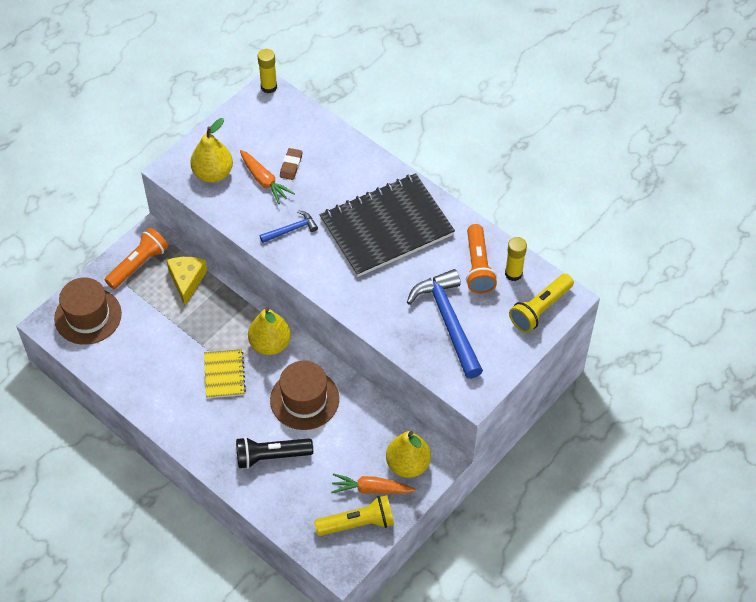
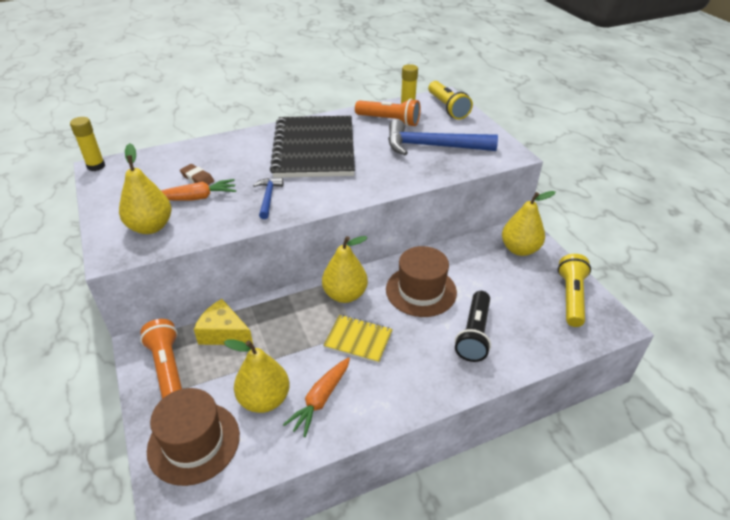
camera: 65 degrees left, 15 degrees down
(139, 339) = (264, 399): none -> yellow pear
(371, 489) = (537, 278): orange carrot -> orange carrot (320, 400)

